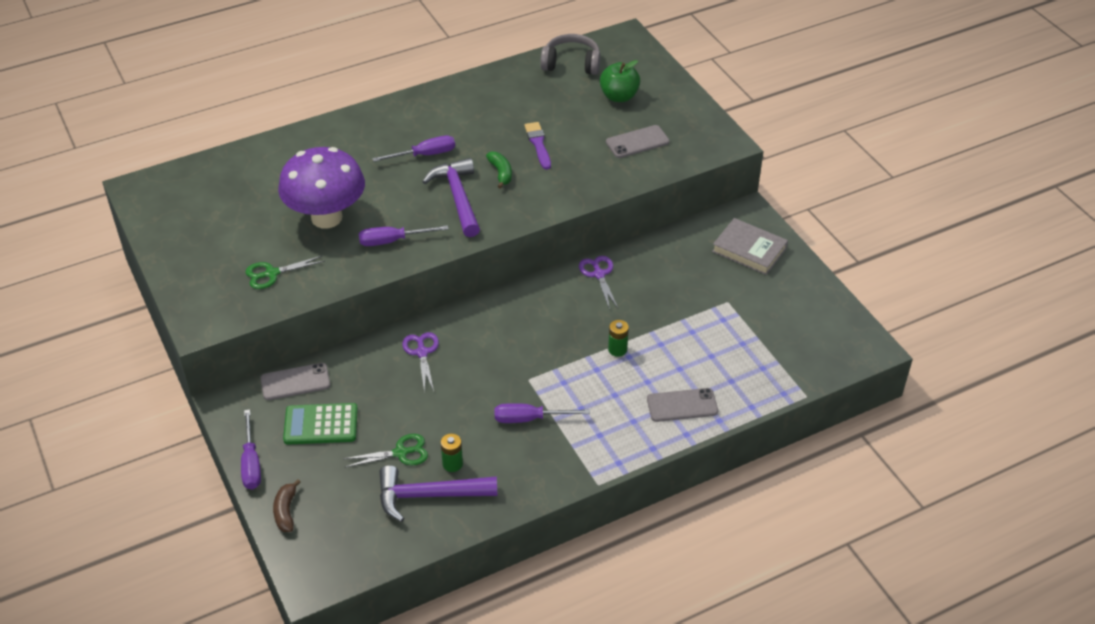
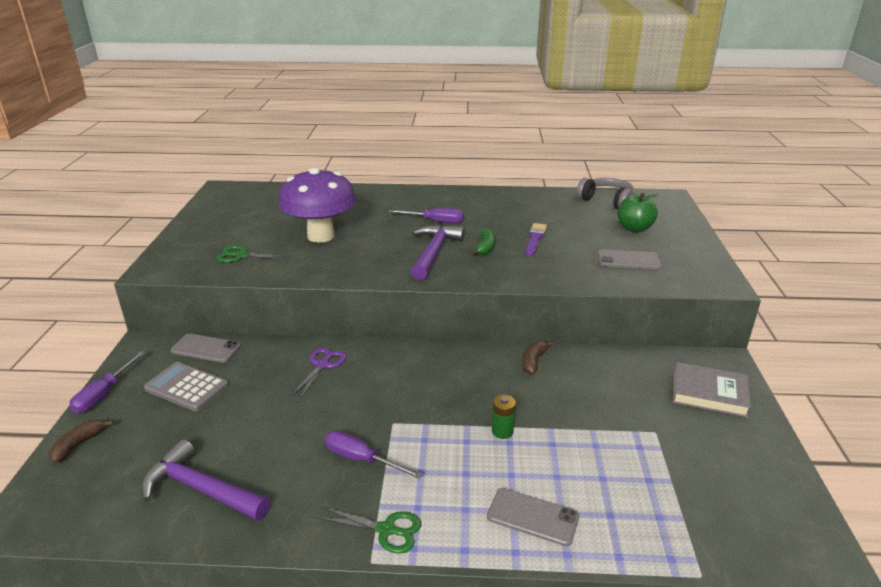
camera: 30 degrees right, 15 degrees down
(321, 424) = (186, 387): green calculator -> grey calculator
(392, 241) = (352, 263): purple screwdriver -> none
(401, 453) = (220, 438): green scissors -> green scissors (386, 530)
(452, 464) = (252, 469): green battery -> none
(599, 274) = (533, 361): purple scissors -> brown banana
(749, 250) = (709, 393): grey book -> grey book turned 45 degrees counterclockwise

